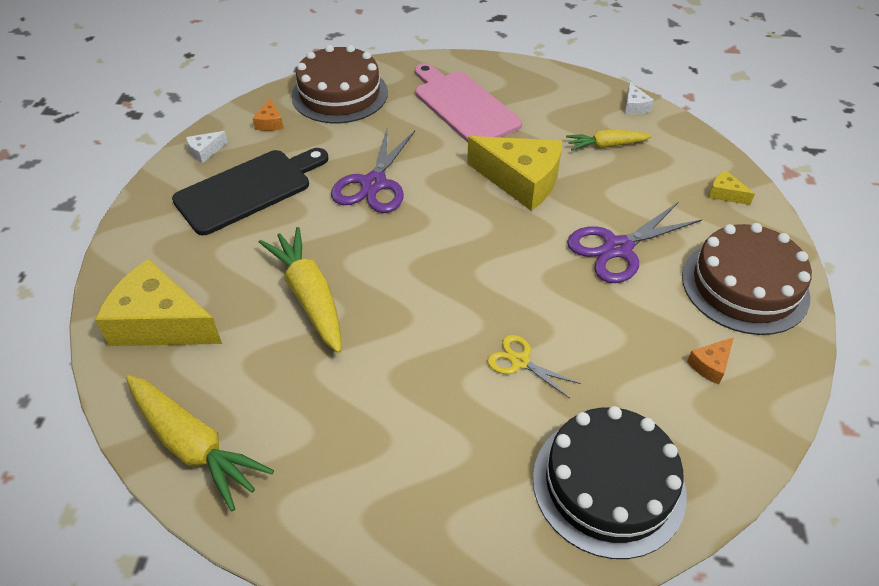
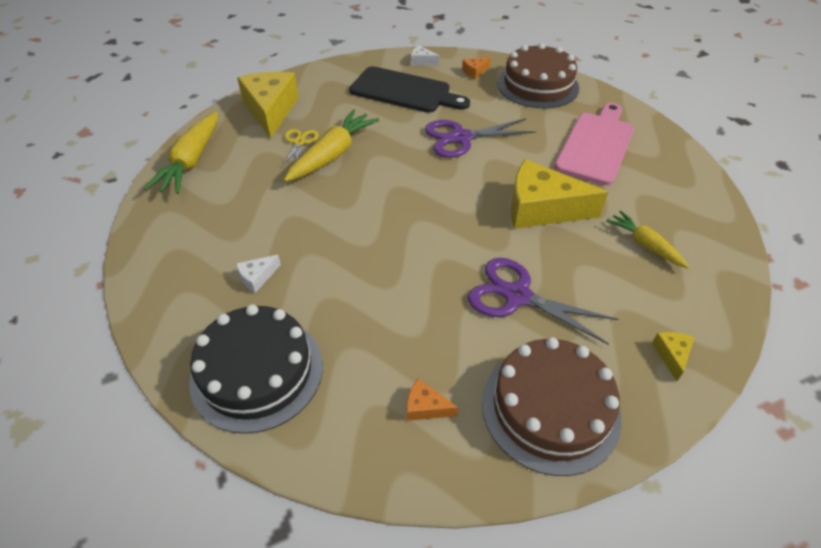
camera: 60 degrees right, 0 degrees up
(520, 361) = (345, 278): yellow scissors -> yellow scissors (299, 142)
(521, 181) = (541, 209): yellow cheese -> yellow cheese turned 105 degrees clockwise
(634, 106) = (726, 245): white cheese -> white cheese (257, 277)

